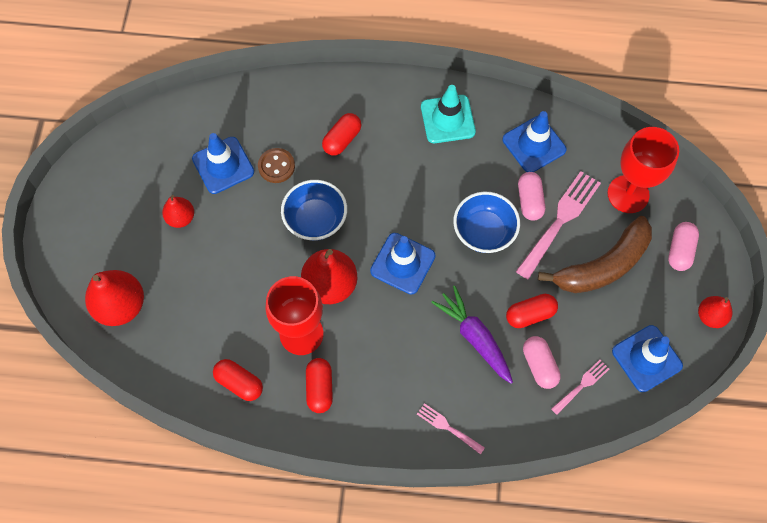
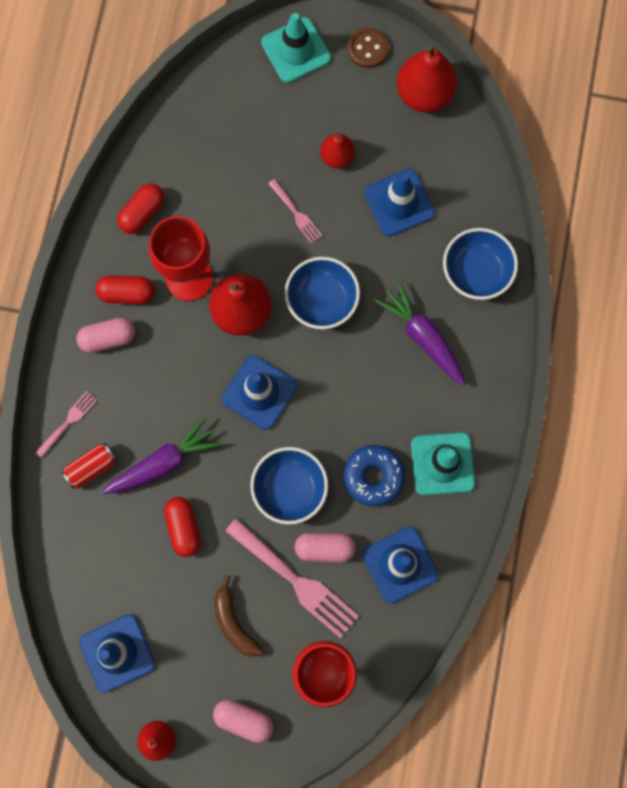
camera: 95 degrees right, 10 degrees up
(75, 261) = (296, 50): none -> turquoise traffic cone
(121, 306) = (240, 97): red pear -> red pear (424, 94)
(276, 166) = (393, 261): brown button -> brown button (367, 49)
(283, 104) = (476, 272): none -> blue bowl
(342, 140) = (423, 337): red capsule -> purple carrot
(465, 169) = (373, 476): none -> blue donut
(487, 401) = (91, 467): none -> red can
(539, 365) = (124, 529): pink capsule -> pink capsule (108, 338)
(581, 385) = (95, 573): pink fork -> pink fork (296, 213)
(603, 265) = (234, 622): brown banana -> brown banana, size x0.57

